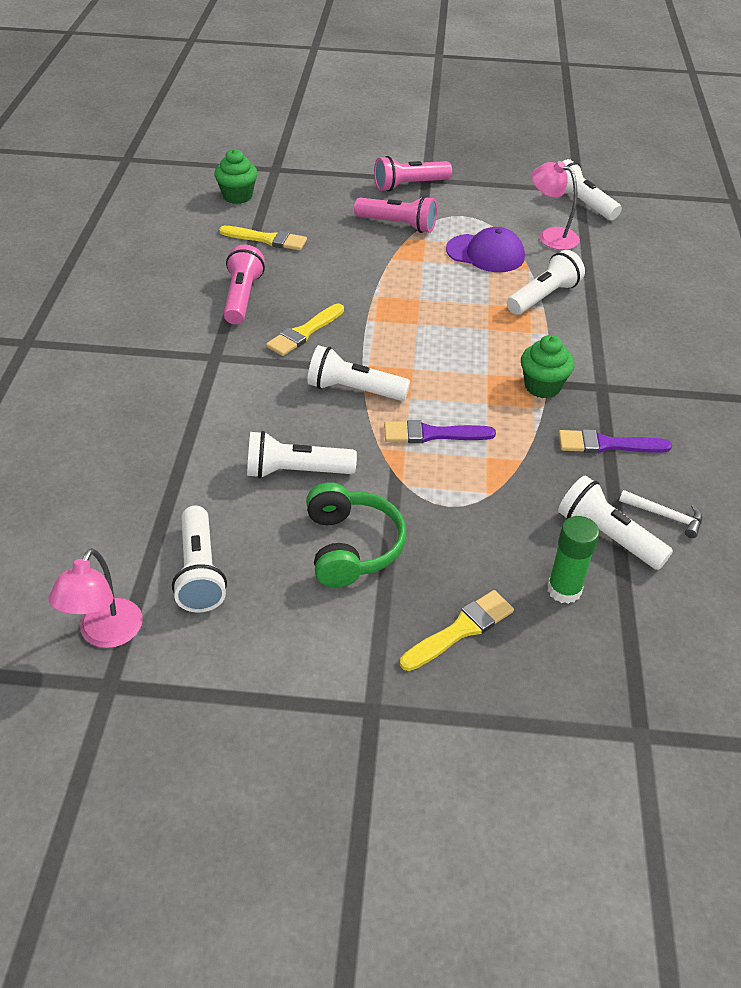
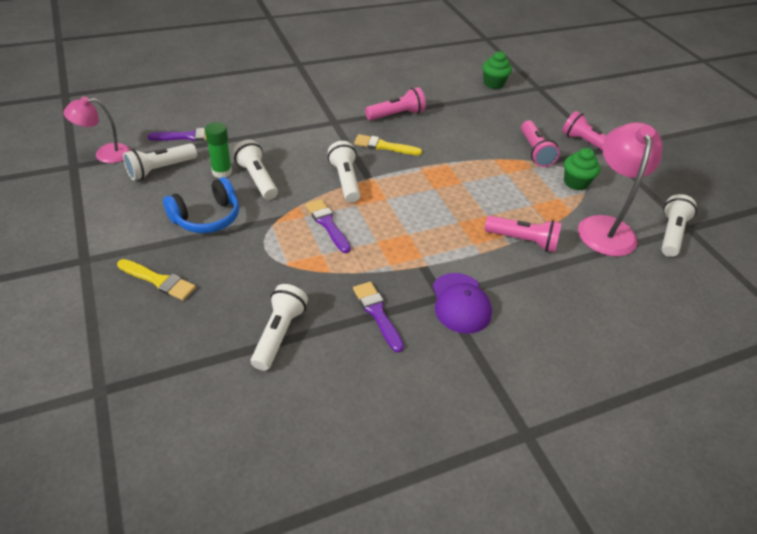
camera: 60 degrees right, 0 degrees up
(133, 518) = (188, 136): none -> purple brush
(267, 239) = (461, 106): yellow brush -> none
(351, 547) = (206, 217): green headphones -> blue headphones
(485, 253) = (545, 199): purple cap -> purple cap (460, 303)
(542, 386) = (416, 264): green cupcake -> green cupcake (575, 183)
(543, 297) = (523, 240): white flashlight -> pink flashlight
(551, 236) = (605, 227): pink lamp -> pink lamp, size x1.69
(564, 590) = (215, 322): green glue stick -> green glue stick (222, 172)
(665, 516) = (319, 363): white hammer -> none

